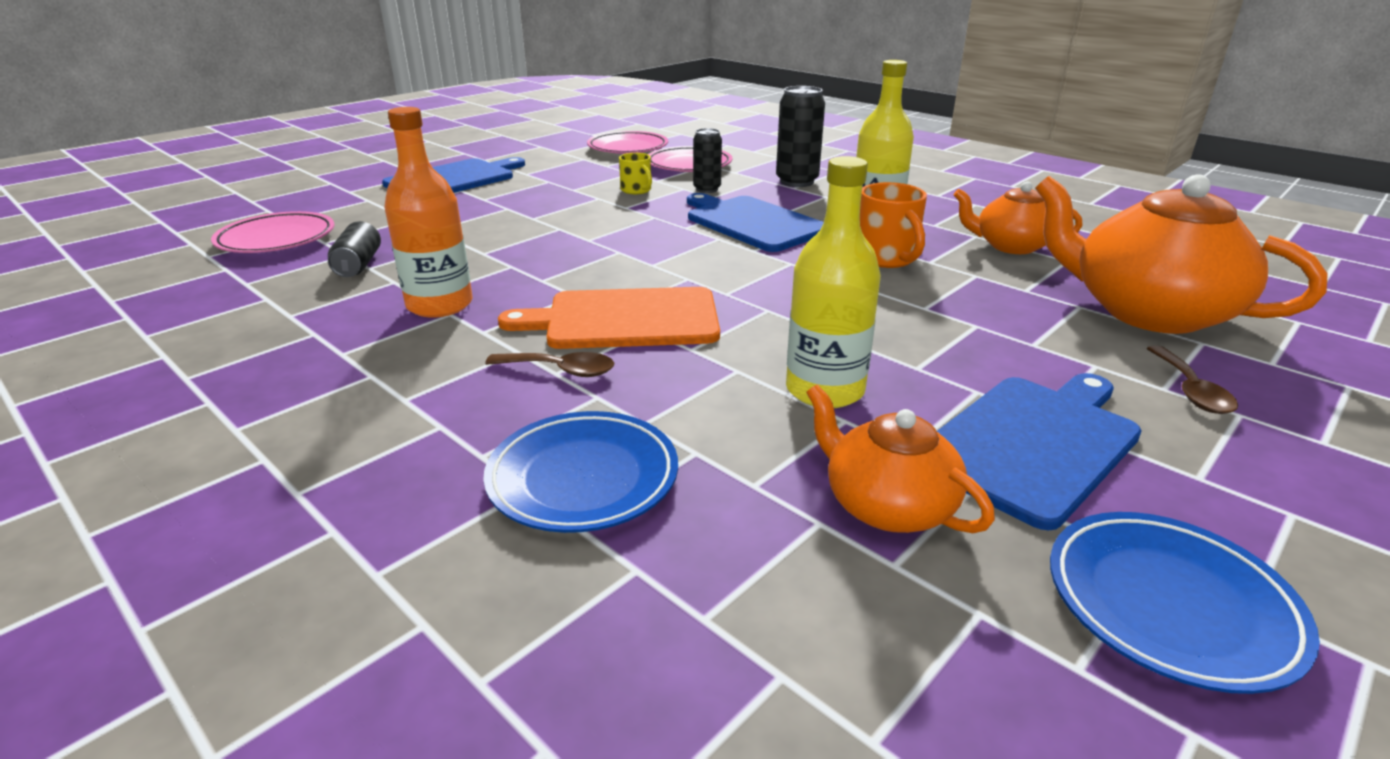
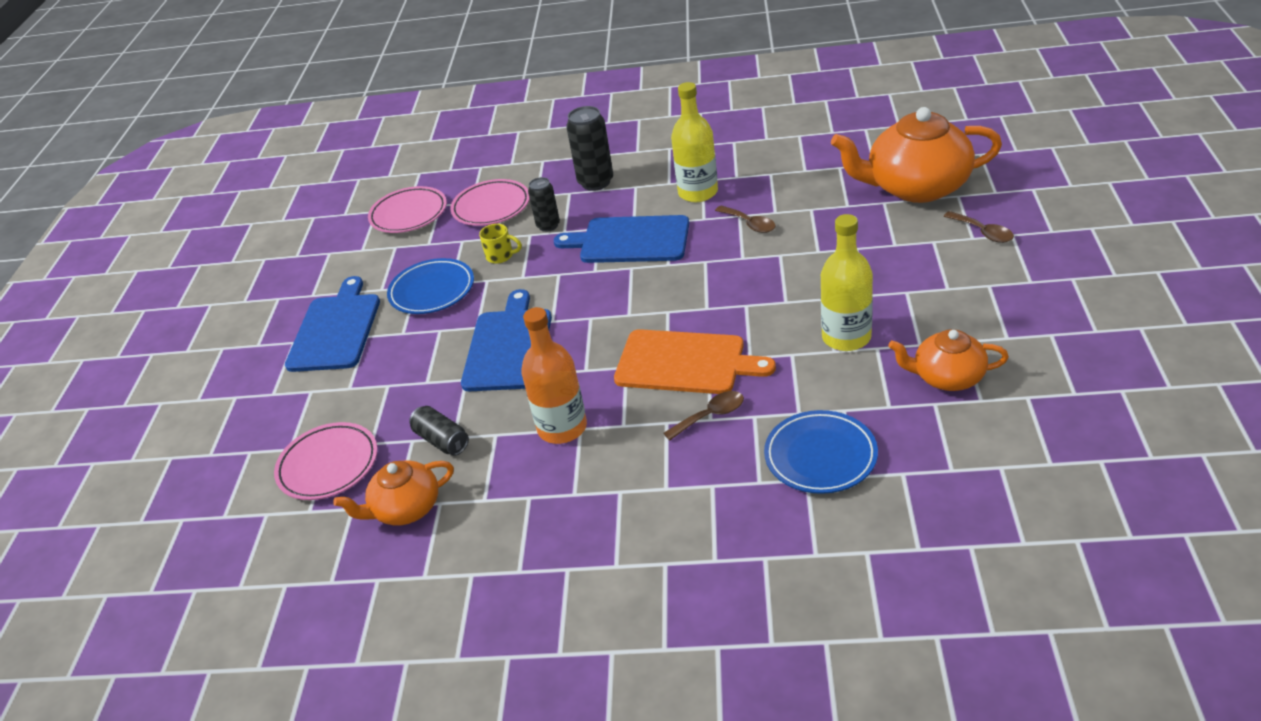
camera: 35 degrees left, 10 degrees up
(625, 319) = (685, 363): orange cutting board -> orange cutting board turned 120 degrees counterclockwise
(886, 258) = (749, 224): orange mug -> brown spoon
(1010, 246) = (799, 172): orange teapot -> orange teapot (406, 508)
(1032, 443) = (960, 306): blue cutting board -> blue cutting board (509, 346)
(1170, 605) = (1074, 348): blue plate -> blue plate (432, 291)

